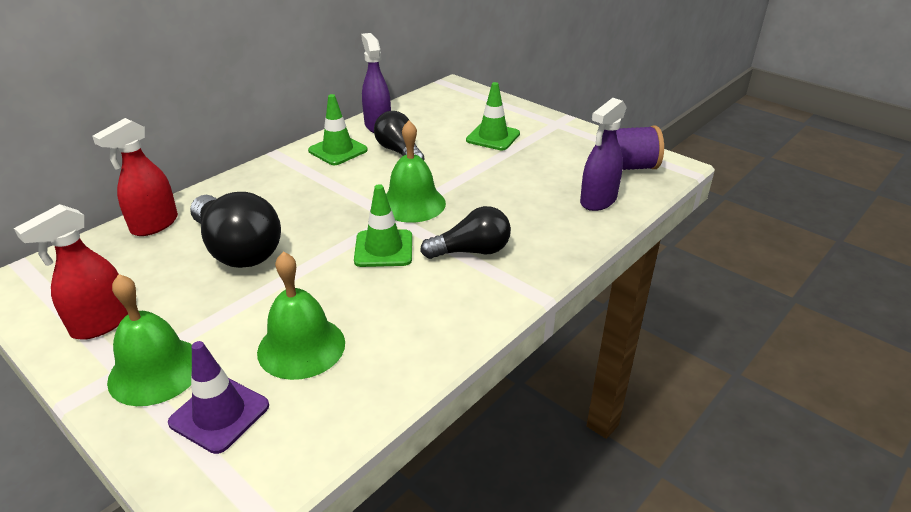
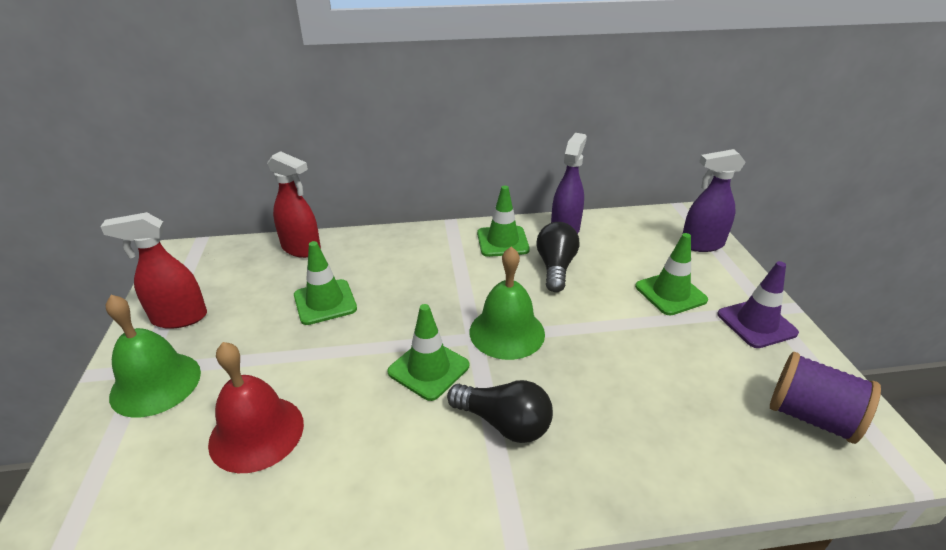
camera: 40 degrees right, 0 degrees up
(154, 225) = (301, 249): red spray bottle -> red spray bottle turned 135 degrees counterclockwise
(219, 414) = (138, 458): purple traffic cone -> purple traffic cone (756, 323)
(238, 249) = (325, 302): black light bulb -> green traffic cone
(301, 347) = (256, 433): green bell -> red bell
(598, 201) = (720, 444): purple spray bottle -> purple spray bottle (701, 244)

